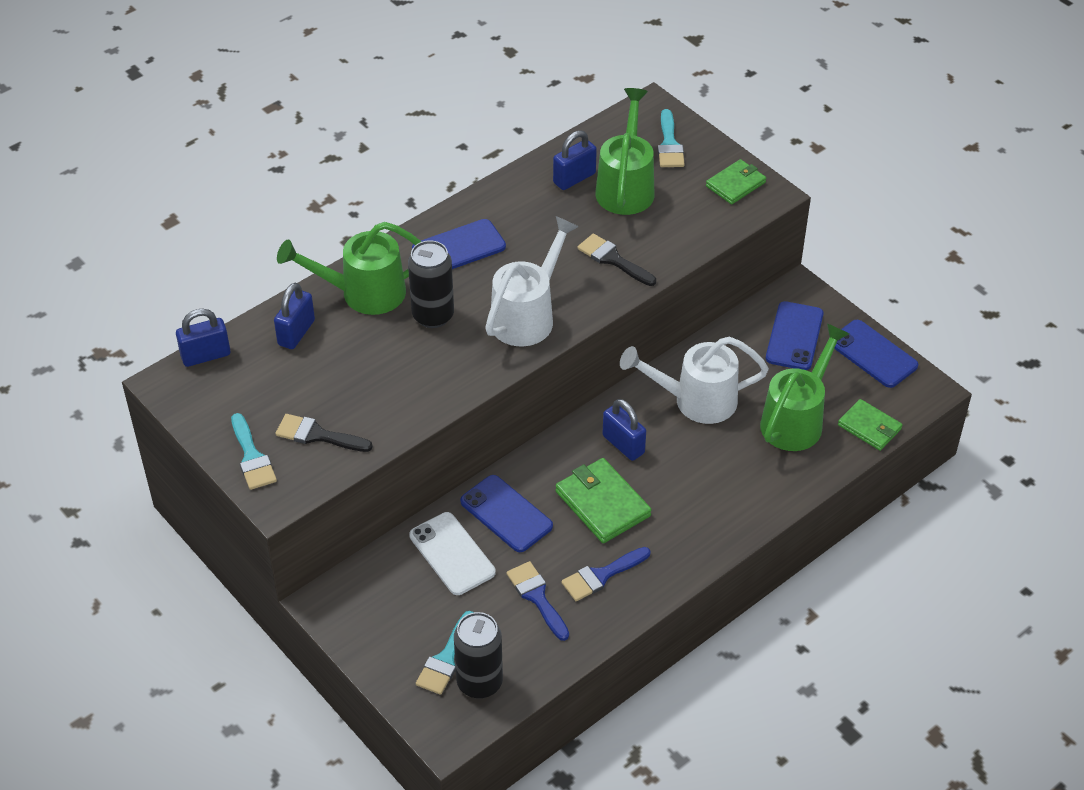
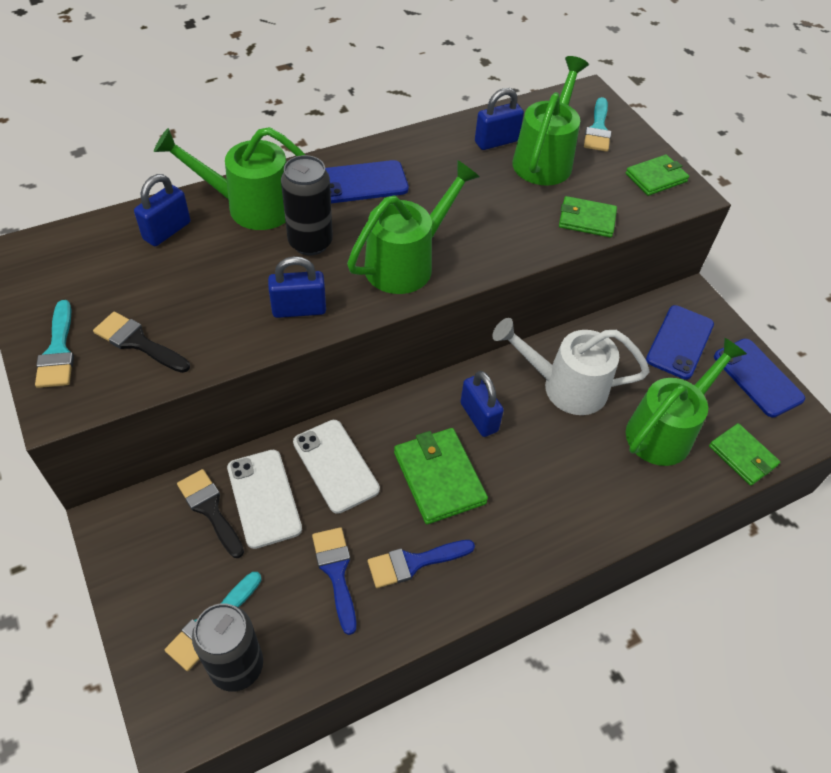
camera: 10 degrees right, 5 degrees up
(206, 355) = (67, 235): blue padlock -> blue padlock (299, 309)
(506, 514) = (336, 466): blue phone -> white phone
(527, 316) = (407, 263): white watering can -> green watering can
(613, 259) = (512, 224): black brush -> black brush (210, 509)
(680, 240) = (586, 219): none -> green wallet

